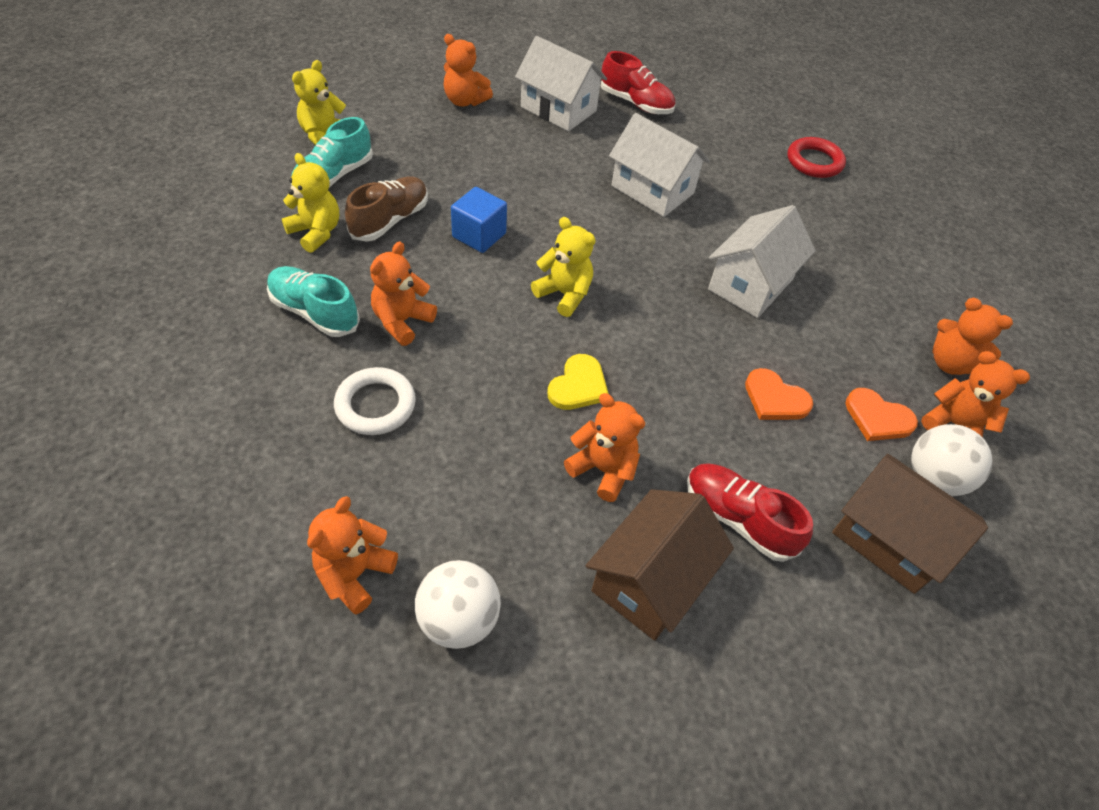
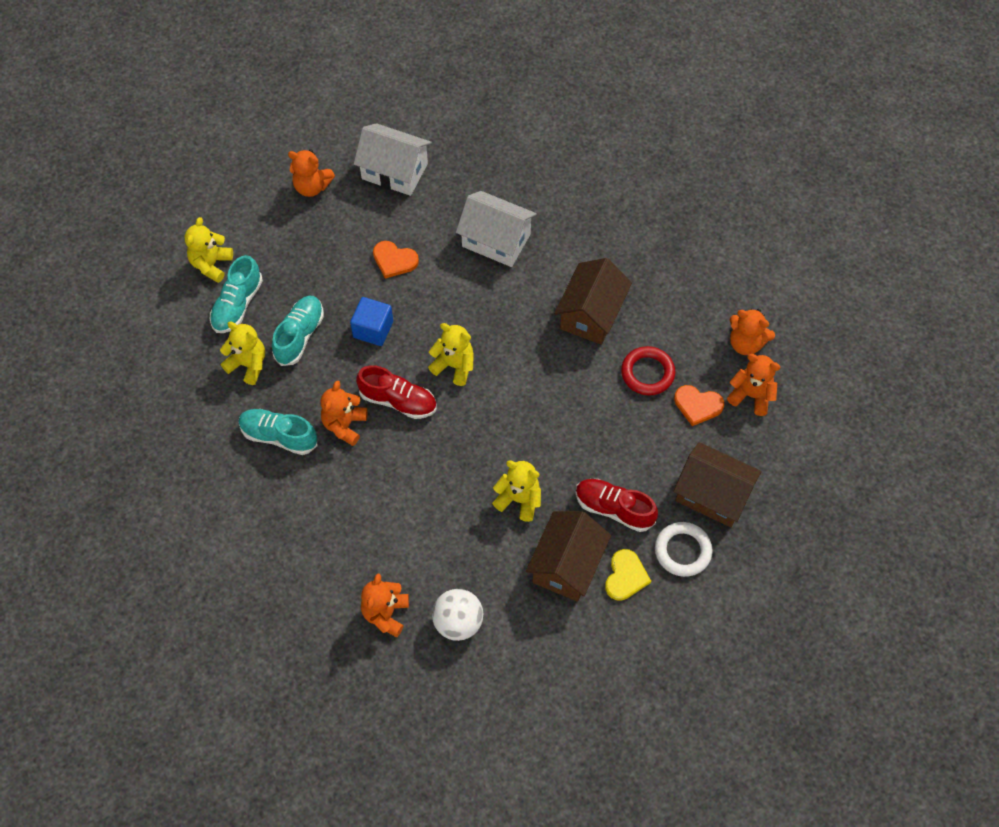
camera: 10 degrees left, 10 degrees up
(375, 405) = (352, 497): white ring -> white ring (682, 551)
(390, 220) = (299, 336): brown shoe -> turquoise shoe
(578, 386) = (486, 441): yellow heart -> yellow heart (625, 576)
(603, 469) = (519, 499): orange teddy bear -> yellow teddy bear
(635, 103) = (459, 143): red shoe -> red shoe (398, 401)
(750, 284) = (591, 314): white house -> brown house
(775, 398) = (624, 411): orange heart -> orange heart (394, 260)
(814, 162) = (623, 167): red ring -> red ring (647, 373)
(933, 478) = (739, 442): white ball -> none

